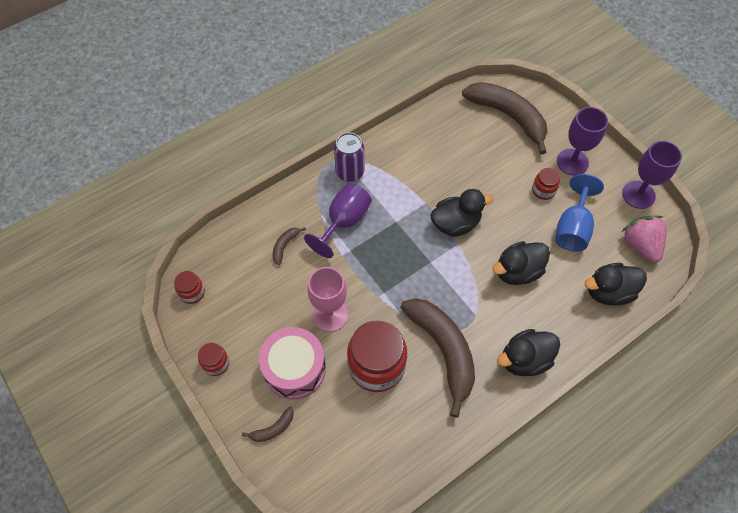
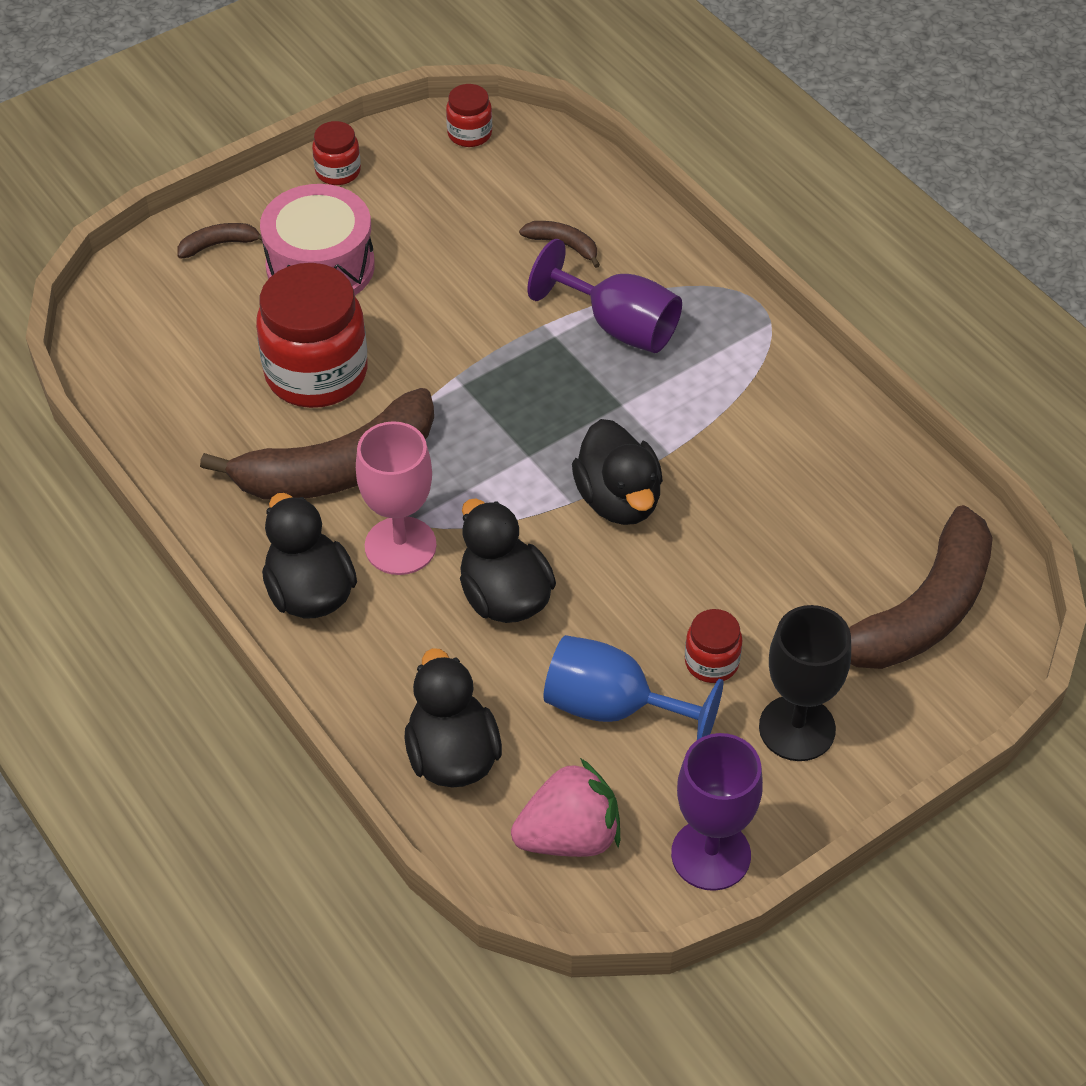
camera: 90 degrees right, 10 degrees down
(273, 428) = (219, 244): brown banana -> brown banana turned 105 degrees clockwise
(330, 315) = (419, 310): pink goblet -> pink goblet (400, 546)
(350, 172) = (738, 333): purple can -> none
(572, 162) = (797, 728): purple goblet -> black goblet

